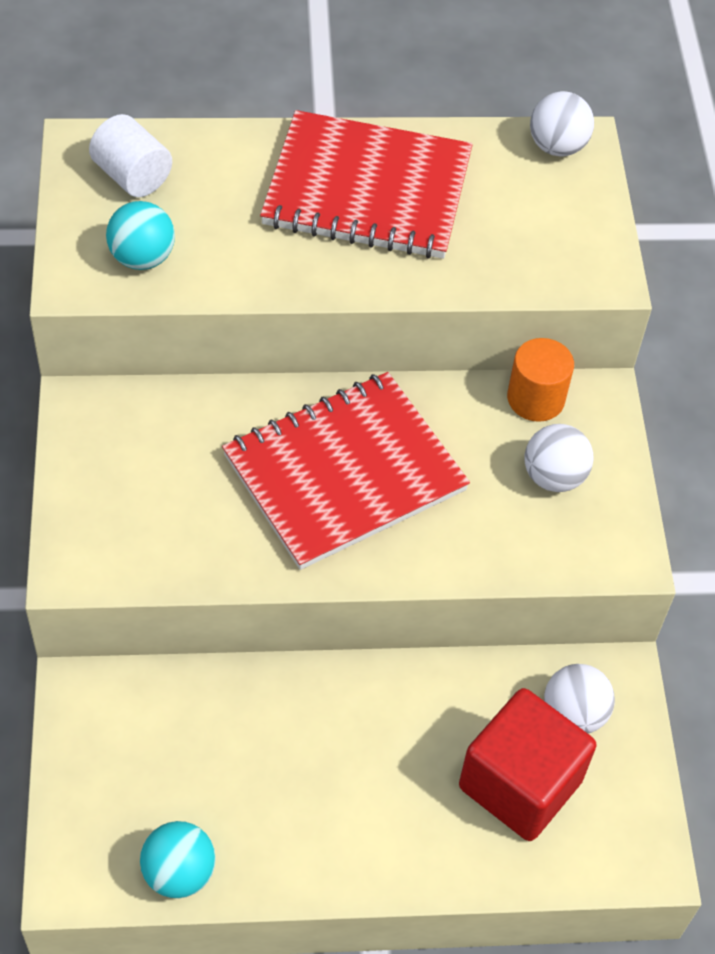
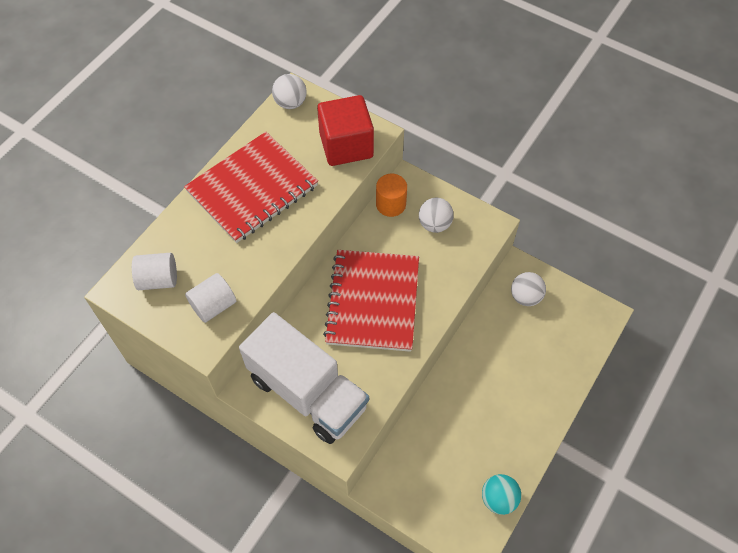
camera: 50 degrees left, 5 degrees up
(129, 477) = (307, 392): none -> white truck
(142, 258) = (213, 305): turquoise ball -> white cylinder
(520, 784) = (543, 337): red cube -> red cube (346, 145)

